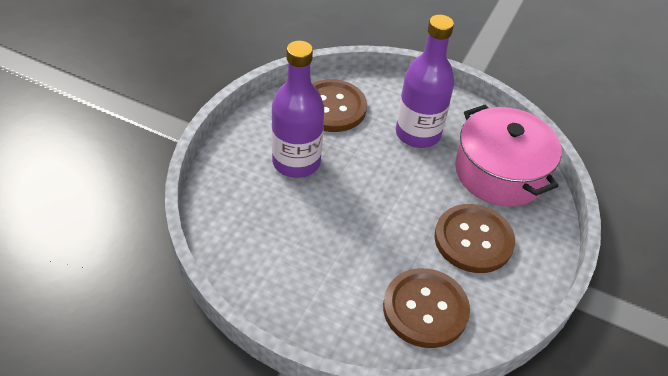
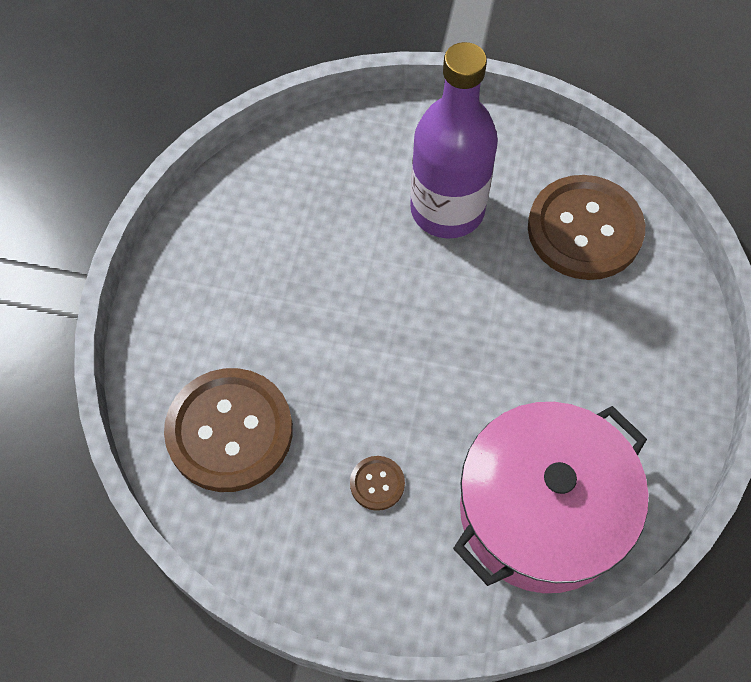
camera: 80 degrees right, 15 degrees up
(418, 134) = (580, 366): purple bottle -> none
(473, 240) = (377, 483): brown button -> brown button, size x0.42

